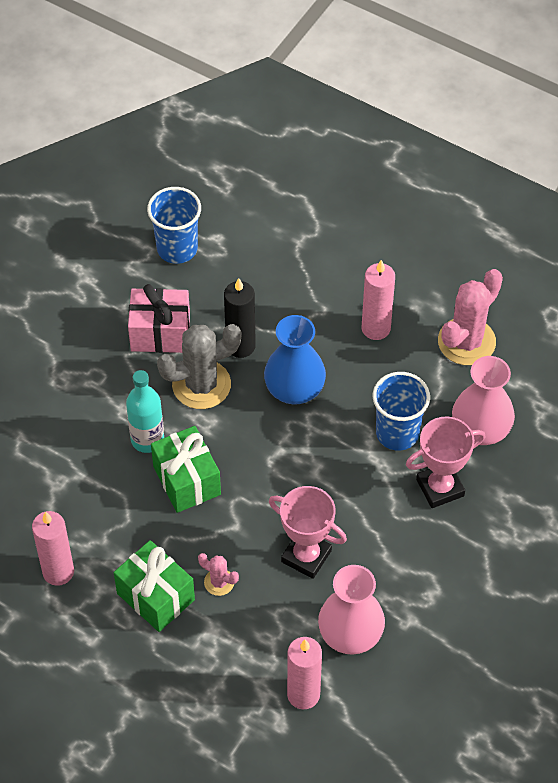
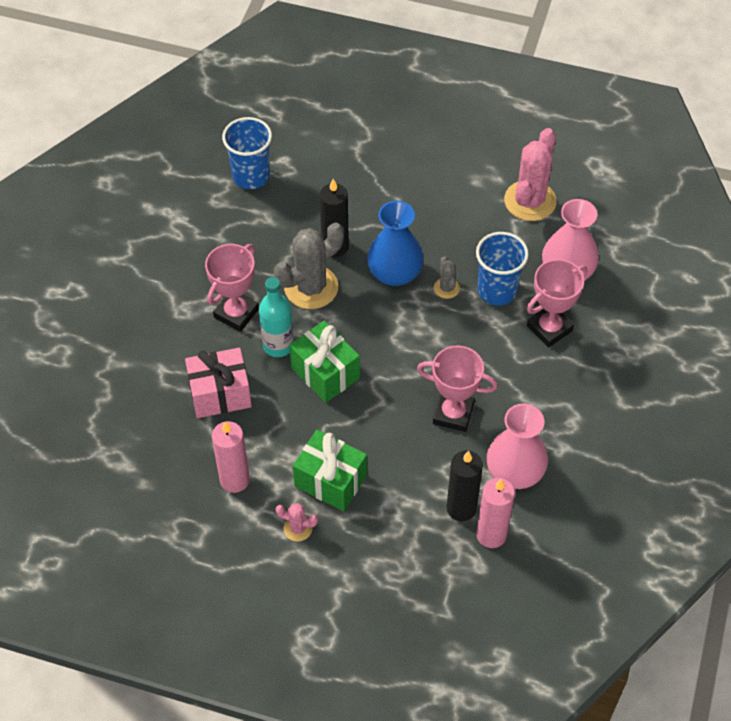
camera: 15 degrees left, 0 degrees up
(115, 395) = (236, 313): none -> pink trophy
(160, 333) = (259, 251): pink gift -> pink gift (220, 394)
(219, 582) = (383, 454): pink cactus -> pink cactus (298, 528)
(281, 659) = (461, 508): none -> black candle
(344, 418) = (446, 288): none -> grey cactus
(376, 328) = (448, 206): pink candle -> none

